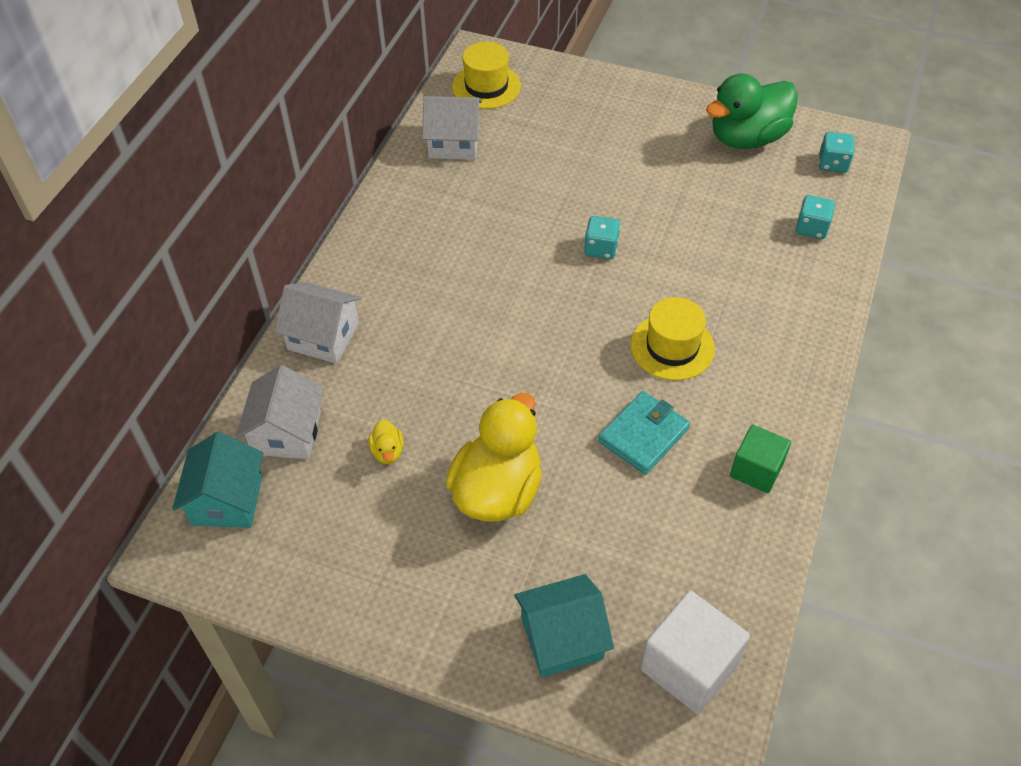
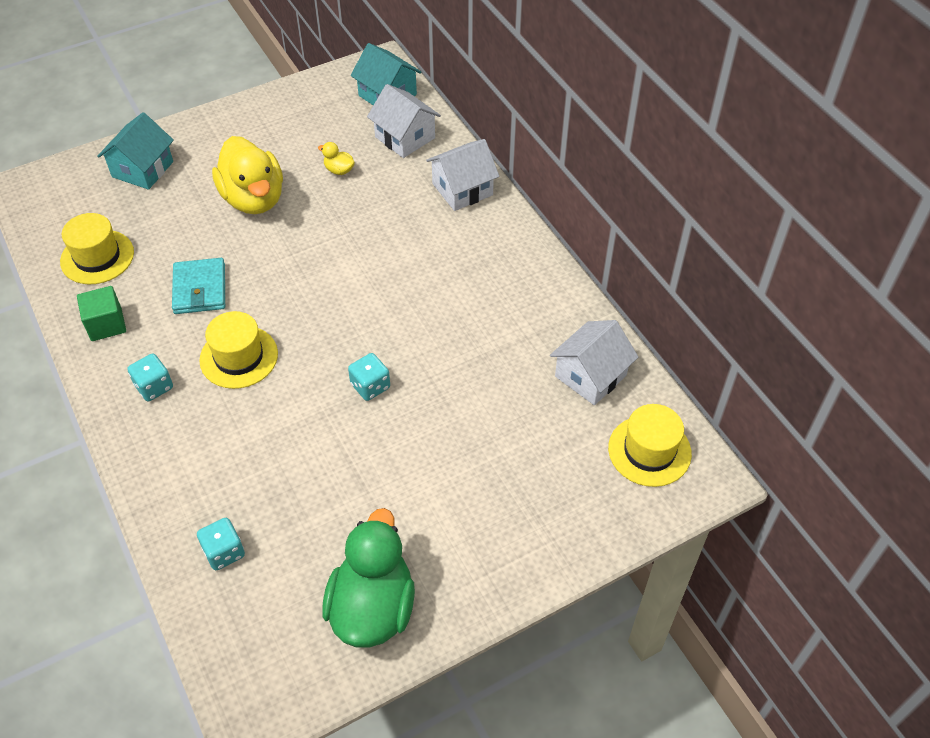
camera: 130 degrees right, 0 degrees up
(689, 666) = (61, 205): white cube -> none
(706, 556) = (97, 257): none -> yellow hat
(833, 163) = (265, 650): turquoise dice -> turquoise dice (154, 387)

